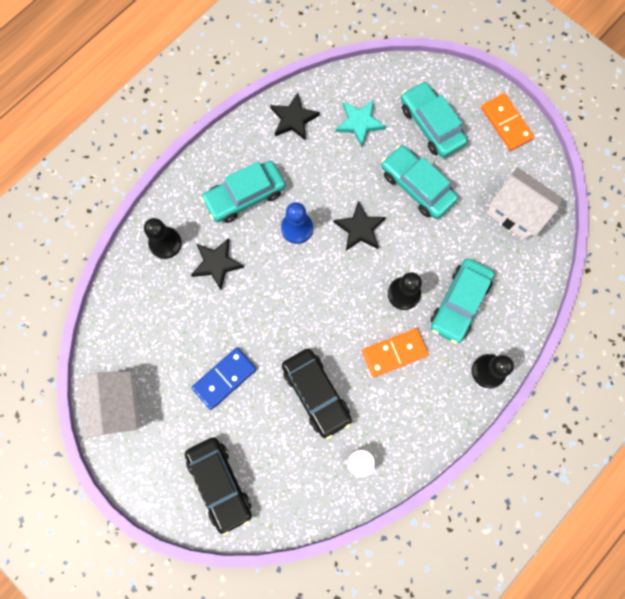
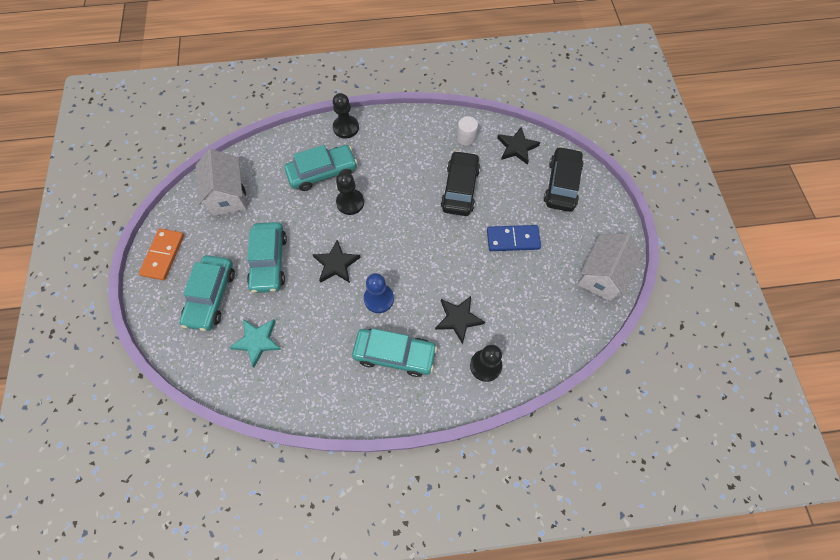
camera: 140 degrees left, 10 degrees down
(293, 119) = (301, 388): black star -> black star (517, 147)
(394, 353) = (390, 175): orange domino -> none

